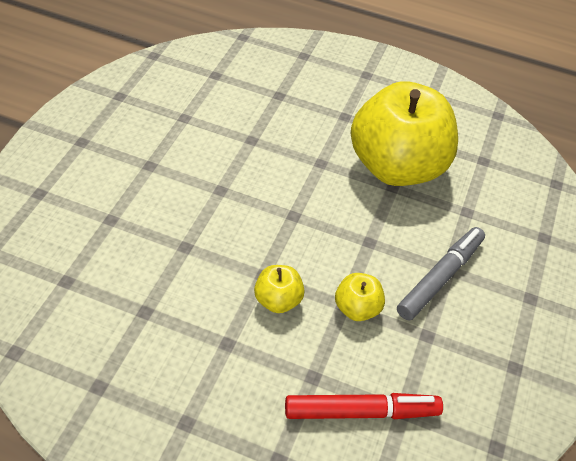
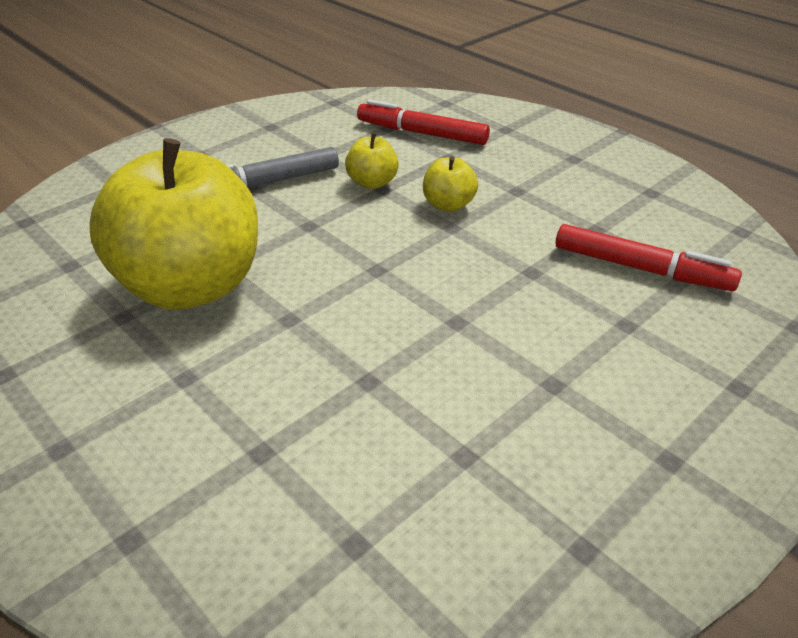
camera: 150 degrees left, 10 degrees down
(103, 274) = (641, 268): none -> red marker

